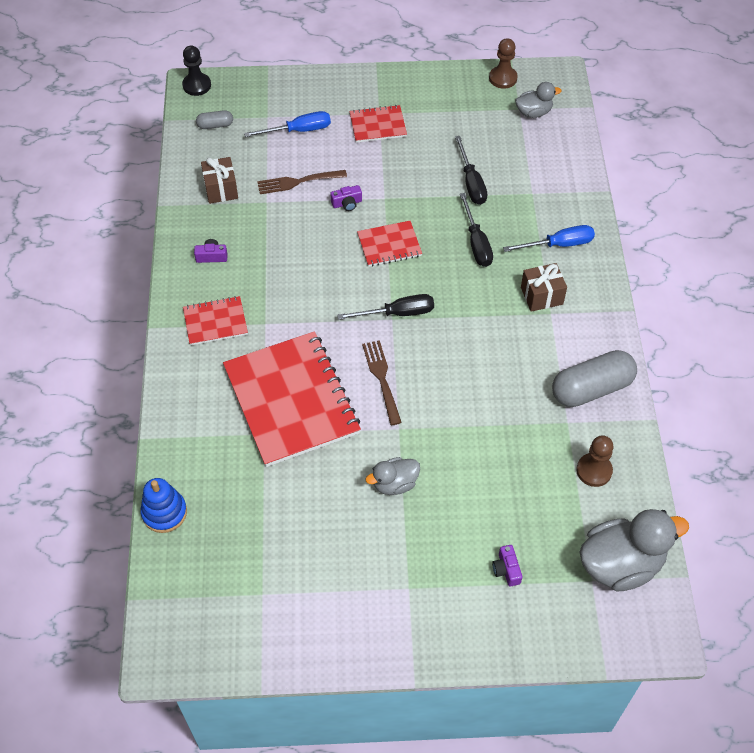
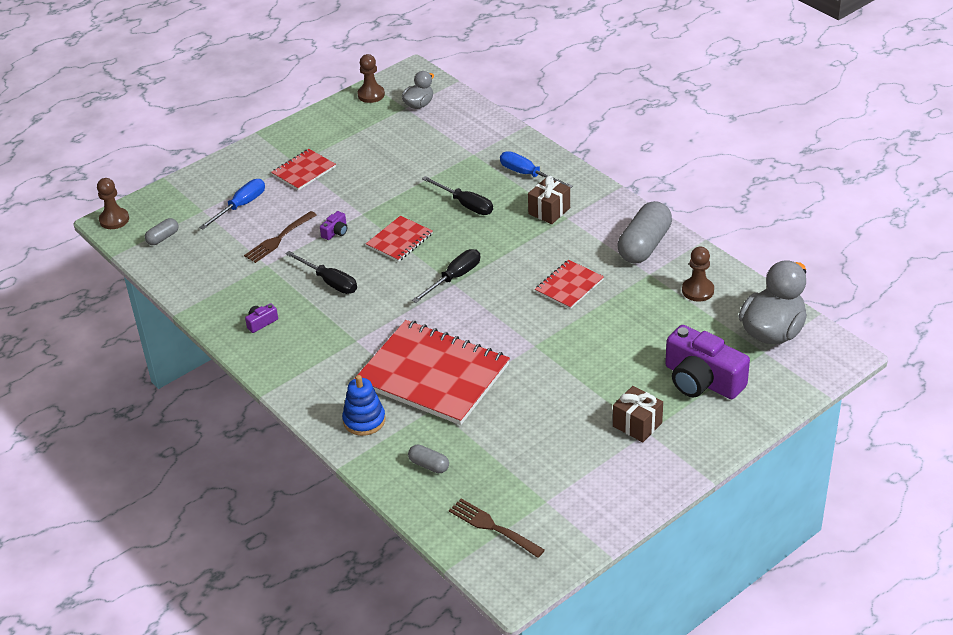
camera: 35 degrees left, 15 degrees down
(164, 512) = (412, 500): blue stacking toy -> blue stacking toy (364, 420)
(197, 85) = (114, 220): black pawn -> brown pawn
(207, 487) = (429, 465): none -> grey capsule
(215, 322) = (314, 361): red notebook -> red notebook (569, 286)
(221, 189) = (218, 276): brown gift -> brown gift (637, 424)
(382, 378) = (487, 323): brown fork -> brown fork (493, 527)
(394, 484) = (568, 379): grey duck -> none
(471, 183) = (420, 170): black screwdriver -> black screwdriver (329, 282)
(506, 569) = (702, 380): purple camera -> purple camera, size x2.45
(559, 244) = (527, 174): blue screwdriver -> blue screwdriver turned 90 degrees counterclockwise

